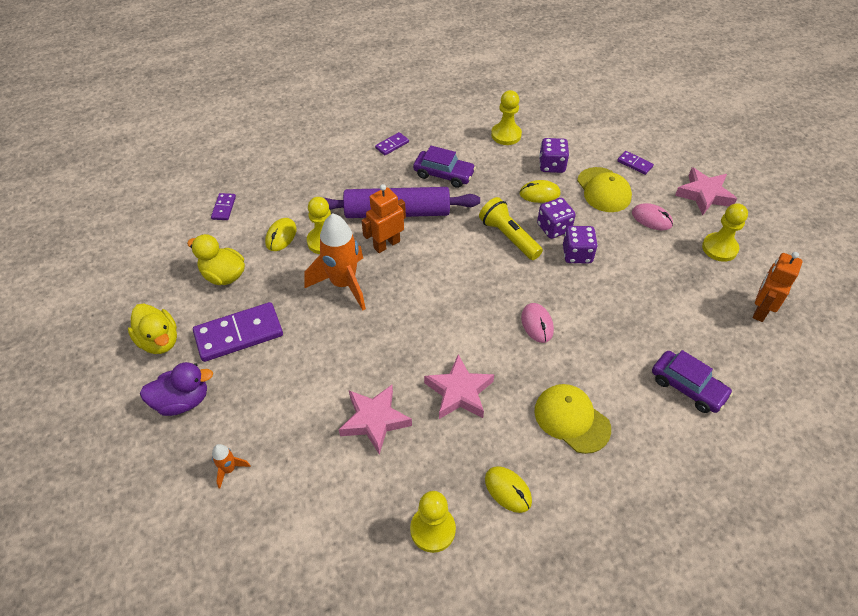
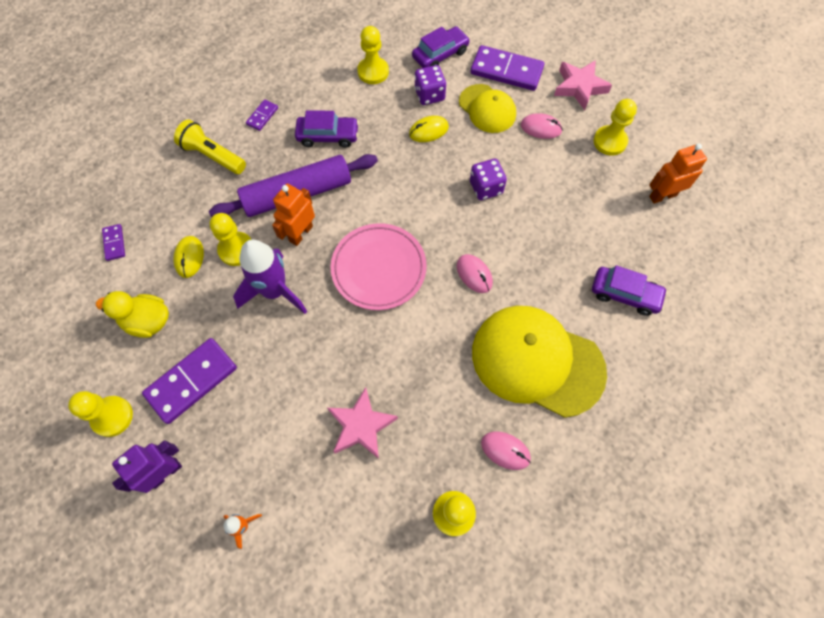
camera: 20 degrees left, 15 degrees up
(159, 341) = (112, 416): yellow duck -> yellow pawn
(182, 401) = (165, 473): purple duck -> purple robot
(343, 284) = (275, 291): orange rocket -> purple rocket
(446, 293) = (379, 268): none -> pink plate
(459, 392) = (428, 369): pink star -> none
(508, 237) = (416, 188): yellow flashlight -> yellow flashlight (212, 156)
(508, 490) = (505, 450): yellow mouse -> pink mouse
(554, 228) = (455, 165): purple dice -> none
(571, 419) = (537, 361): yellow cap -> yellow cap, size x1.79
(575, 136) = (440, 55): none -> purple car
(634, 164) = (506, 71): purple domino -> purple domino, size x2.08
(760, 310) = (662, 195): orange robot -> orange robot turned 60 degrees clockwise

